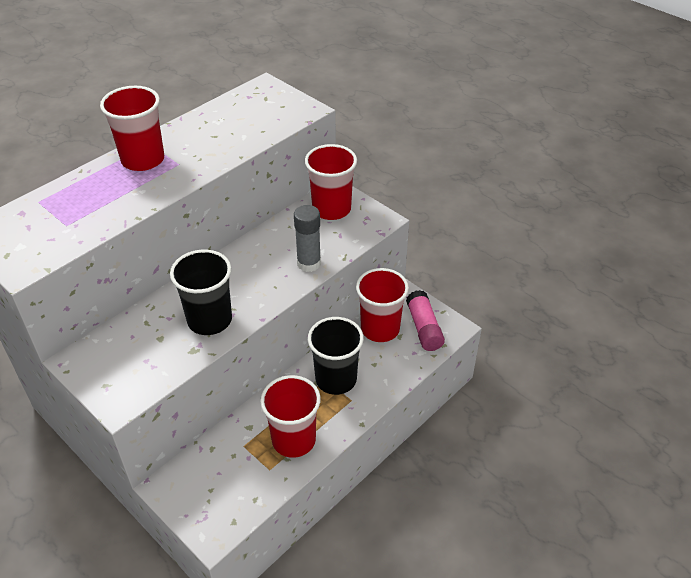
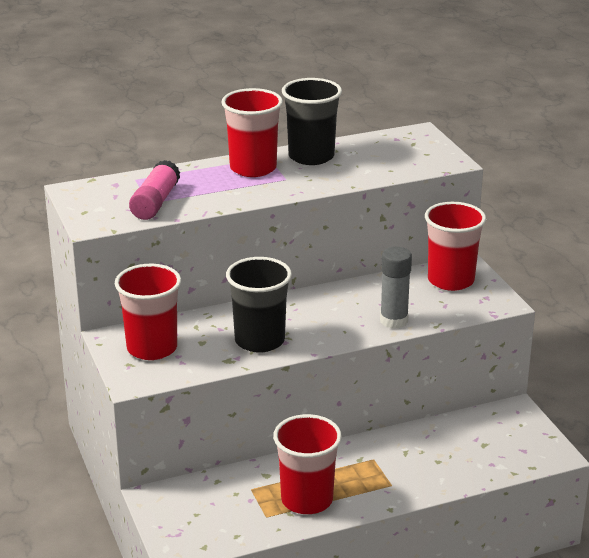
camera: 25 degrees right, 15 degrees down
(336, 379) = (385, 462): black cup -> black cup (311, 156)
(380, 329) = (465, 431): red cup -> red cup (152, 348)
(424, 328) = (518, 445): pink glue stick -> pink glue stick (155, 202)

